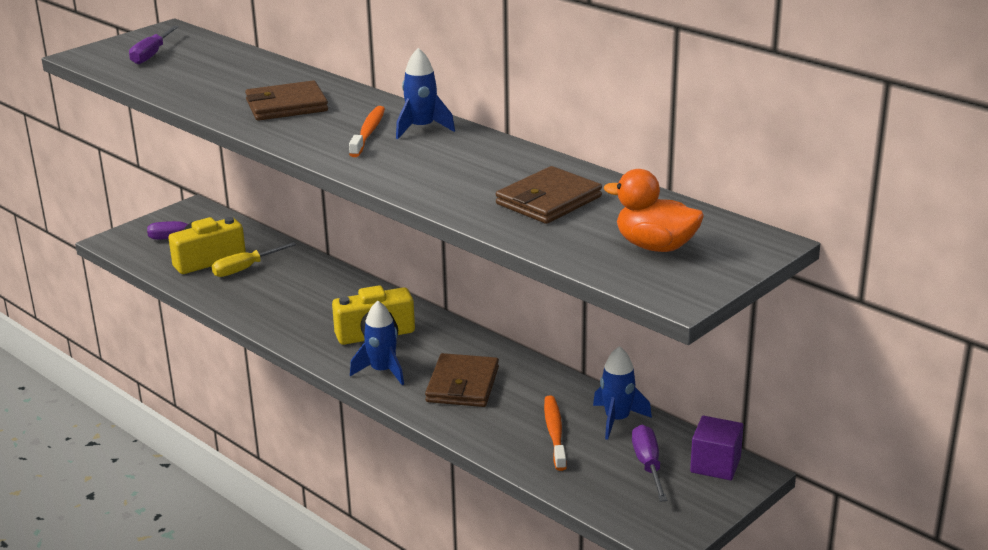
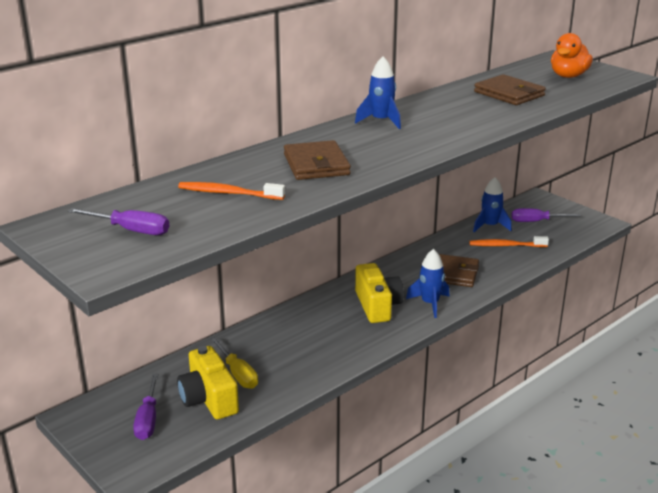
camera: 85 degrees left, 0 degrees up
(368, 132) = (385, 137): orange toothbrush -> orange toothbrush (228, 193)
(715, 465) = (533, 204): purple cube -> none

